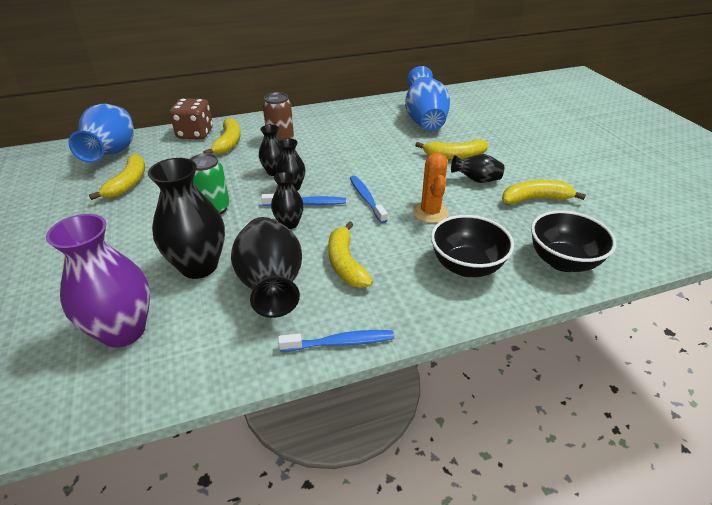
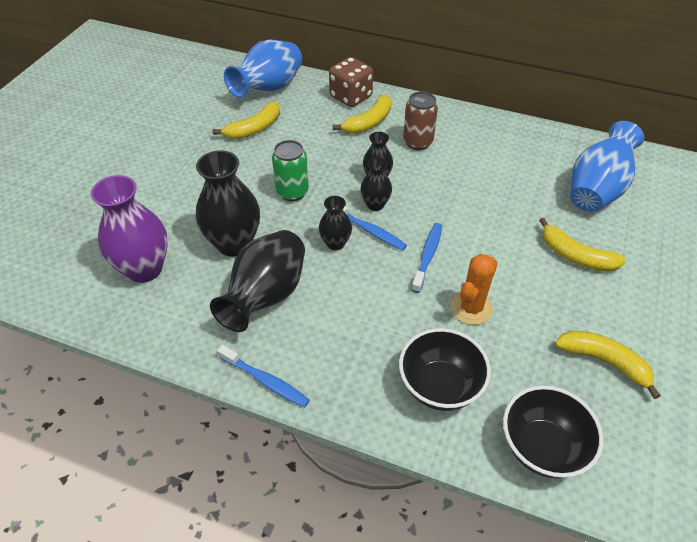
camera: 40 degrees right, 10 degrees up
(345, 263) = (340, 313): yellow banana -> none
(476, 180) = (564, 299): black vase -> none

